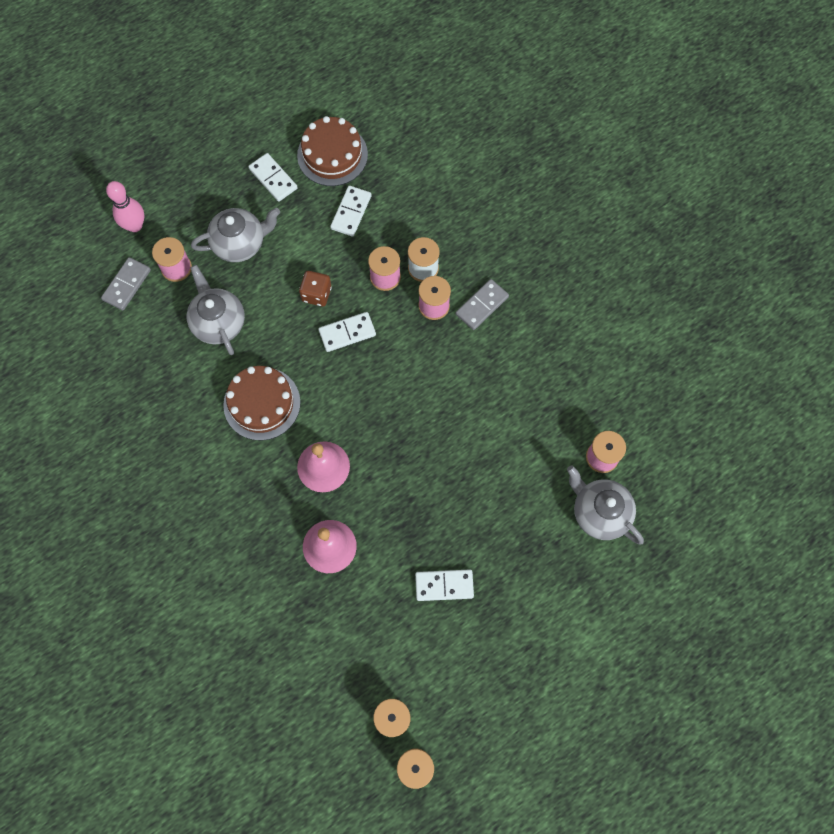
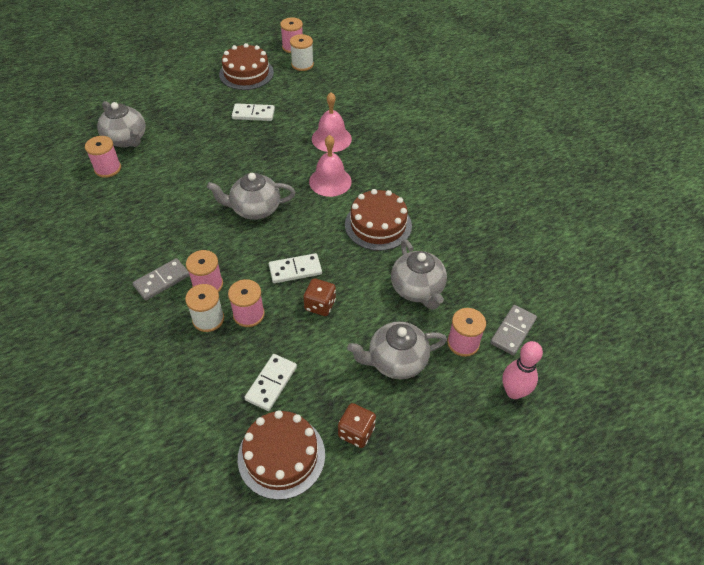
camera: 175 degrees left, 20 degrees down
(273, 179) = (356, 432): white domino -> brown dice
(406, 411) = (255, 209): none -> grey teapot
(475, 683) = (246, 73): none -> brown cake

